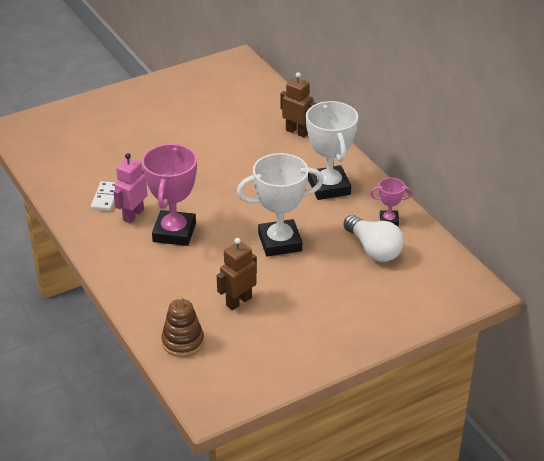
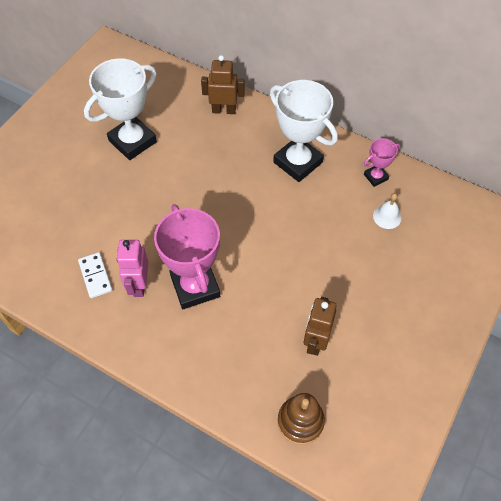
camera: 30 degrees left, 20 degrees up
(280, 242) = (301, 249): white trophy -> white trophy (132, 141)
(373, 249) = (387, 217): white light bulb -> white bell

